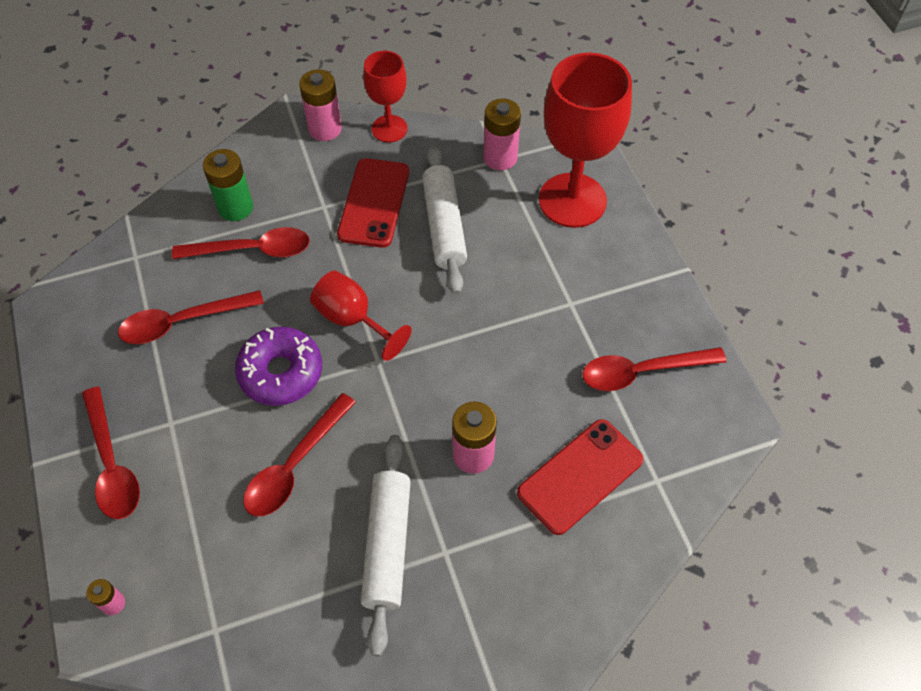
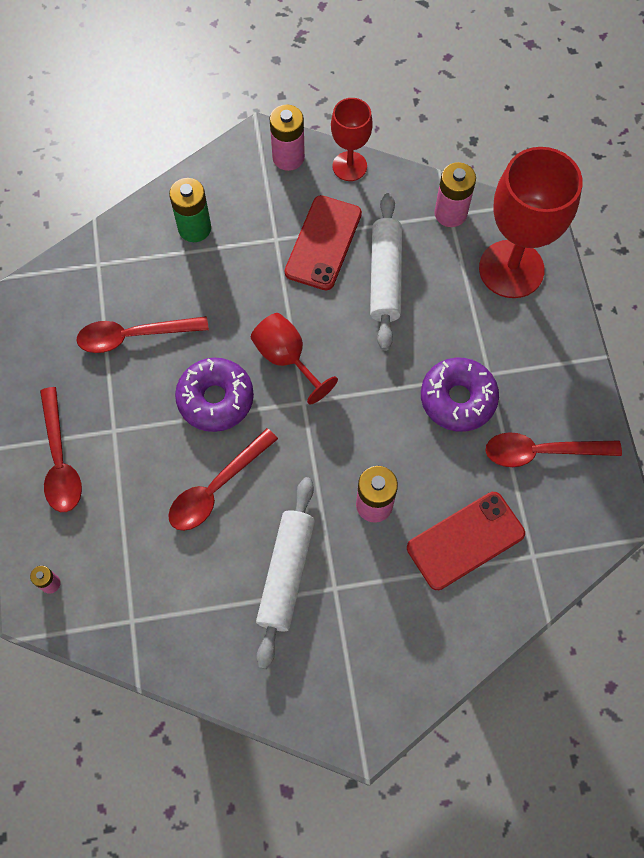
camera: 10 degrees right, 10 degrees up
(252, 250) = (205, 274): red spoon -> none
(543, 332) = (458, 399): none -> purple donut

